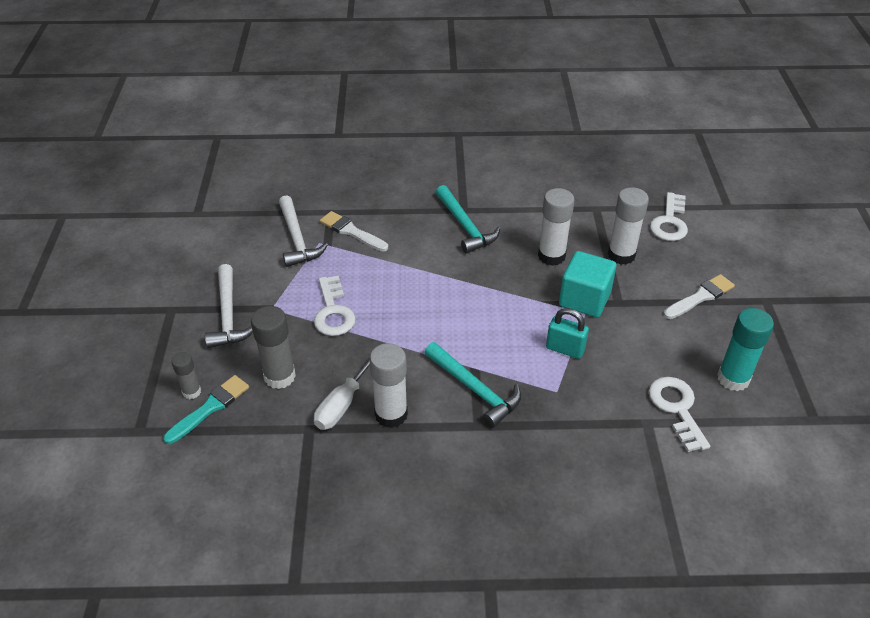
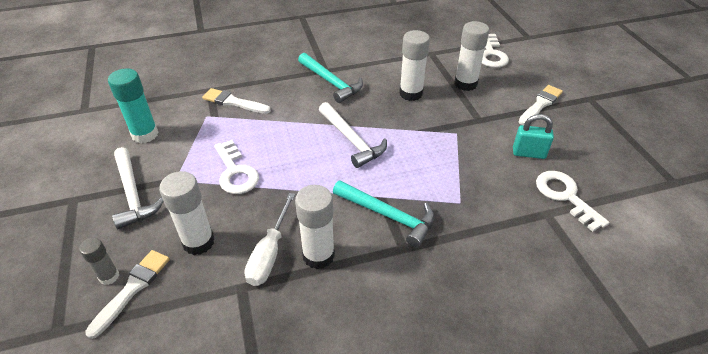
camera: 15 degrees left, 0 degrees up
(210, 408) = (132, 289): turquoise brush -> white brush
(279, 376) = (198, 242): grey glue stick -> white glue stick
(297, 239) = (185, 116): white hammer -> white hammer (351, 140)
(565, 349) = (452, 165): turquoise padlock -> turquoise padlock (528, 153)
(584, 299) = (451, 122): turquoise cube -> none
(733, 378) = (596, 162): turquoise glue stick -> turquoise glue stick (145, 134)

